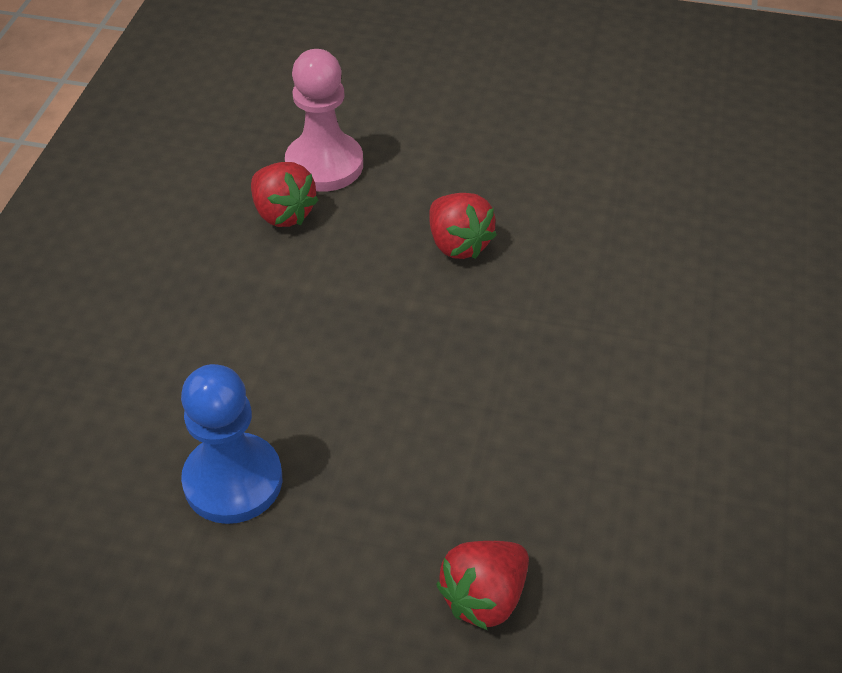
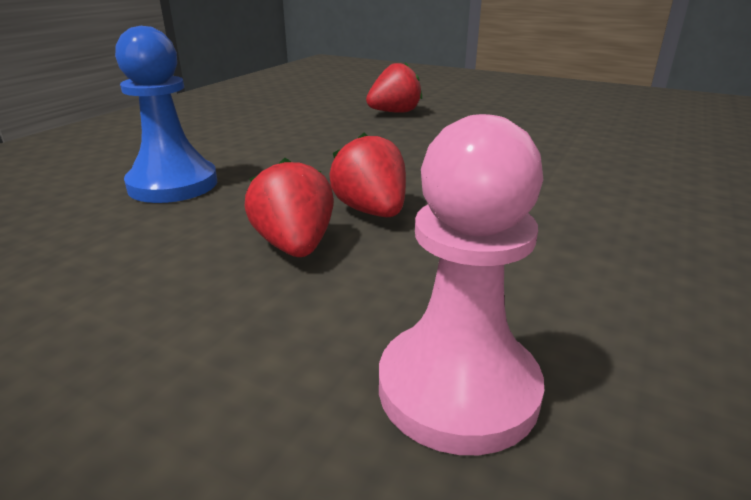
camera: 165 degrees left, 20 degrees down
(233, 481) = (551, 150): blue pawn -> blue pawn (173, 185)
(283, 213) = (534, 316): red strawberry -> red strawberry (372, 211)

